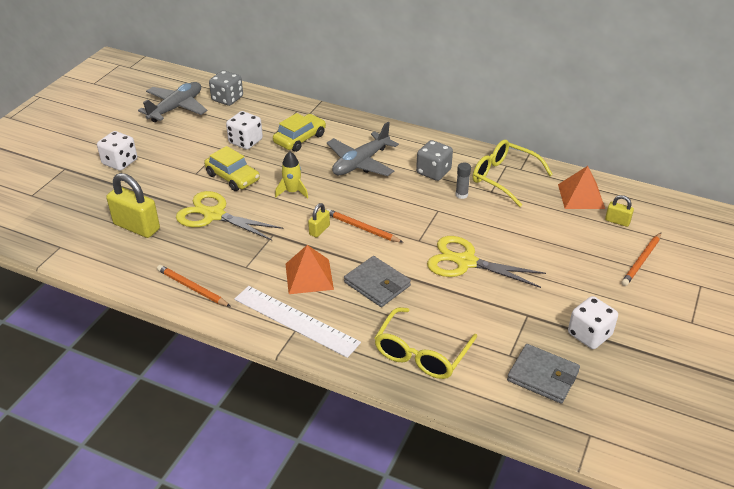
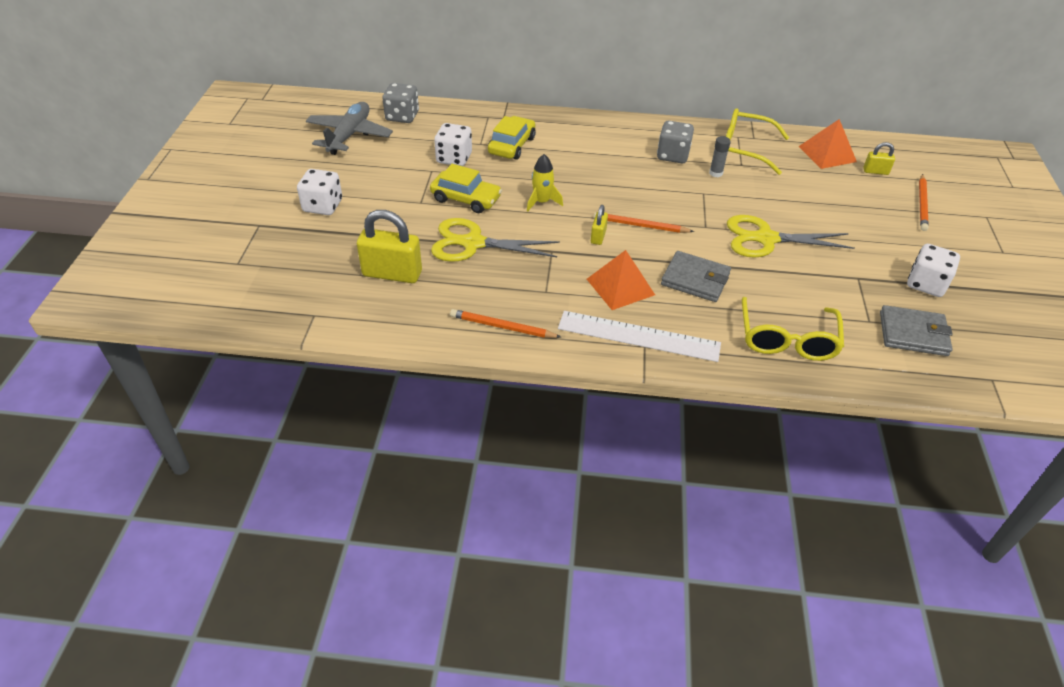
camera: 20 degrees left, 5 degrees up
(361, 163) = (593, 159): grey plane -> none

